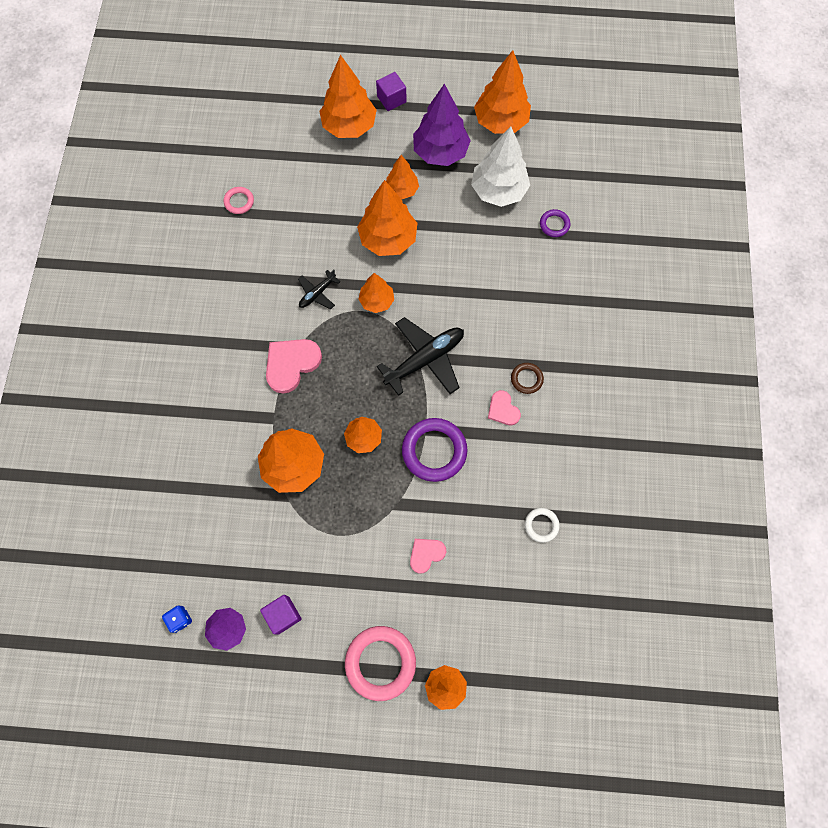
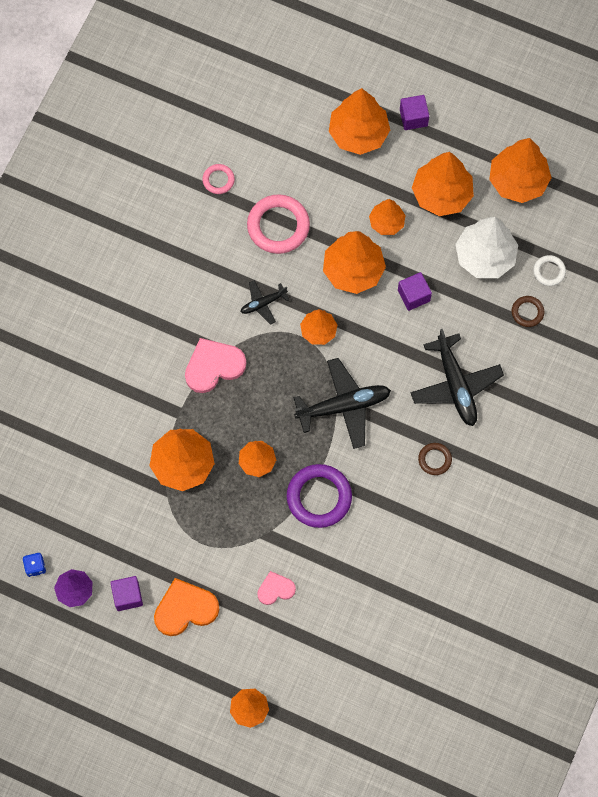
camera: 20 degrees right, 0 degrees up
(345, 606) = (185, 609): none -> orange heart
(380, 662) = (199, 668): pink ring -> pink ring (278, 226)
(440, 152) = (442, 194): purple tree -> orange tree
(450, 243) = (413, 295): none -> purple cube
(503, 409) = (400, 481): pink heart -> none
(518, 307) = (455, 385): none -> black plane
(541, 525) = (392, 601): white ring -> white ring (549, 271)
(554, 224) = (527, 312): purple ring -> brown ring

